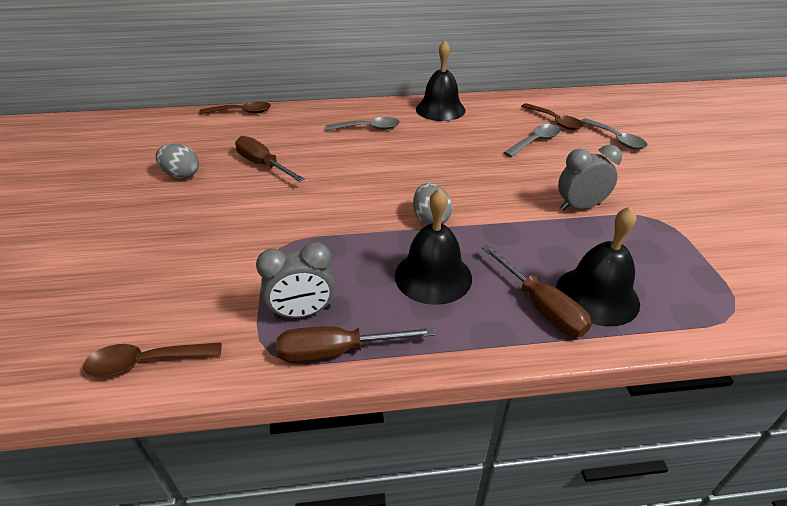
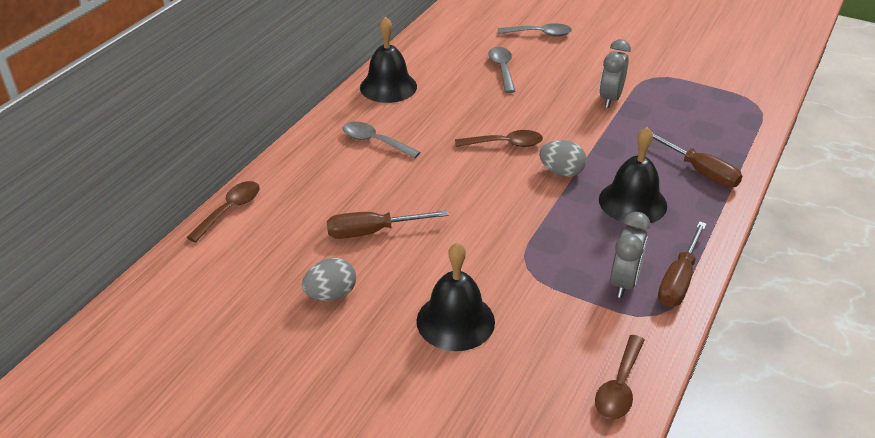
camera: 55 degrees left, 0 degrees up
(368, 128) = (374, 141): grey spoon -> grey spoon turned 90 degrees counterclockwise
(540, 306) = (700, 171): brown screwdriver -> brown screwdriver turned 45 degrees clockwise
(555, 121) = (481, 44): brown spoon -> brown spoon (505, 144)
(597, 295) = (707, 144): black bell -> black bell (455, 321)

